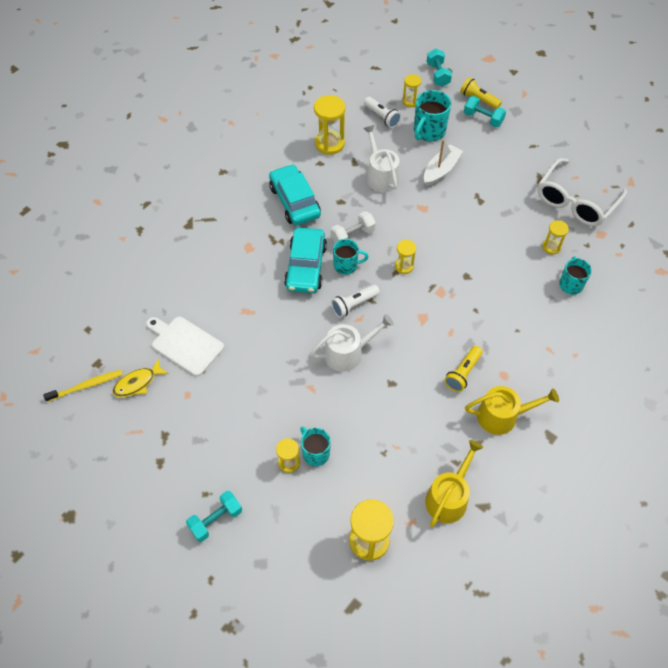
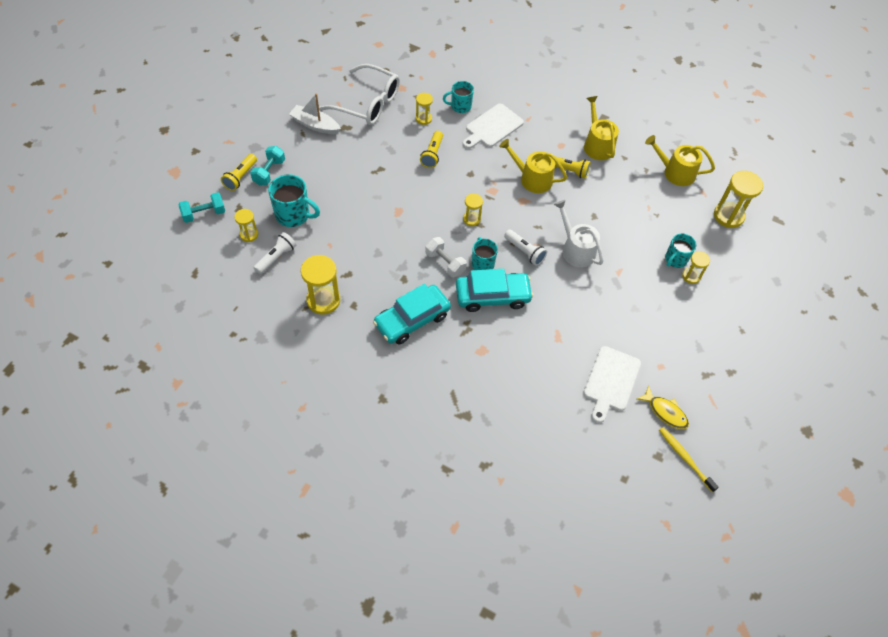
camera: 105 degrees left, 0 degrees up
(216, 520) = (759, 318): turquoise dumbbell -> none
(381, 176) = (363, 249): white watering can -> none
(441, 170) = (346, 201): white boat -> white boat (315, 125)
(454, 333) = (532, 179): none -> yellow watering can
(497, 247) = (432, 154): none -> yellow flashlight
(536, 310) = (492, 127): none -> white cutting board

